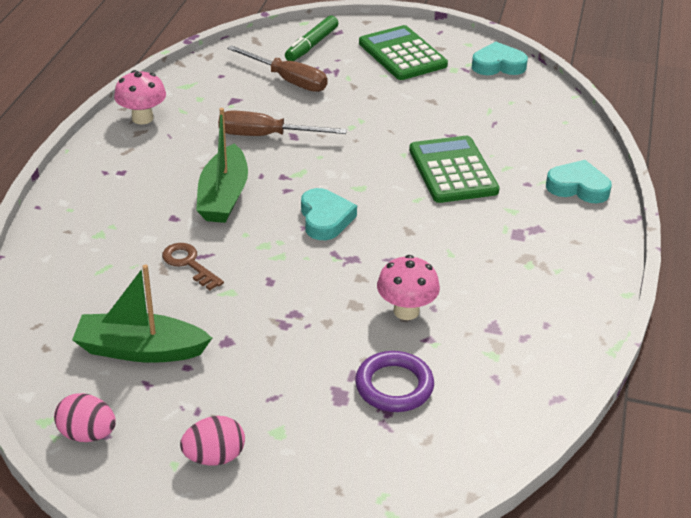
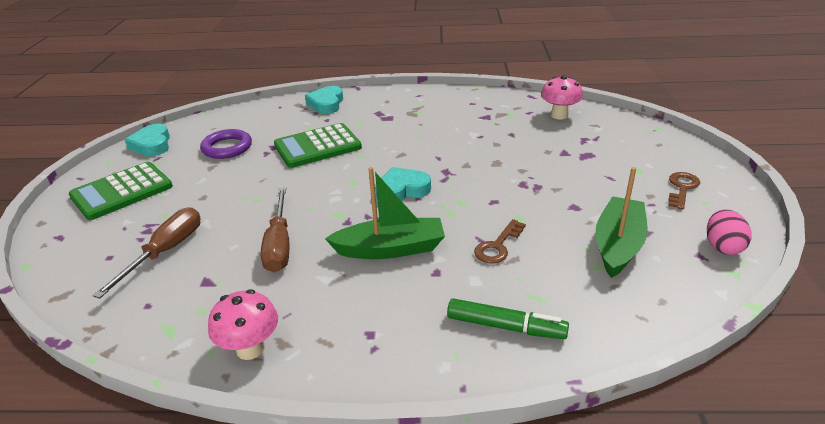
camera: 100 degrees left, 5 degrees down
(140, 350) = (618, 245): green boat -> green boat turned 150 degrees counterclockwise
(214, 457) = (682, 188): pink egg -> brown key
(311, 45) = (86, 250): green marker -> green marker (505, 327)
(394, 386) = (562, 139): purple ring -> purple ring (227, 147)
(406, 311) = (490, 144): pink mushroom -> pink mushroom (559, 115)

